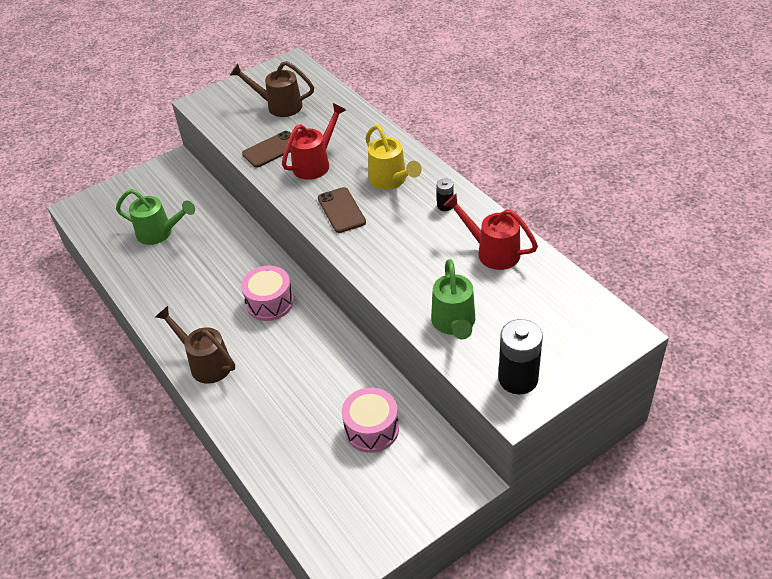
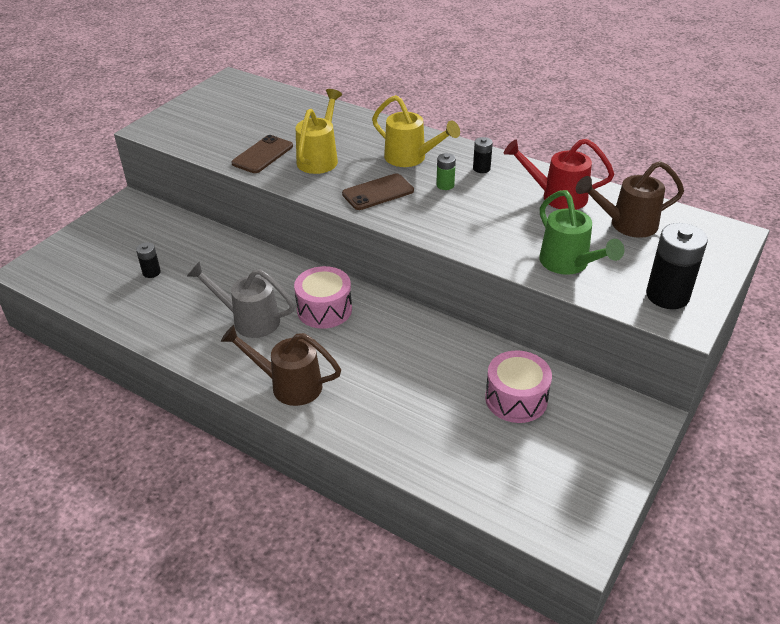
camera: 25 degrees left, 5 degrees down
(159, 233) = (151, 272): green watering can -> black battery
(208, 296) = (249, 320): none -> grey watering can
(279, 106) = (243, 117): brown watering can -> brown watering can (626, 224)
(315, 163) = (320, 158): red watering can -> yellow watering can
(341, 210) = (378, 192): brown phone -> brown phone turned 75 degrees counterclockwise
(402, 216) = (445, 185): none -> green battery

